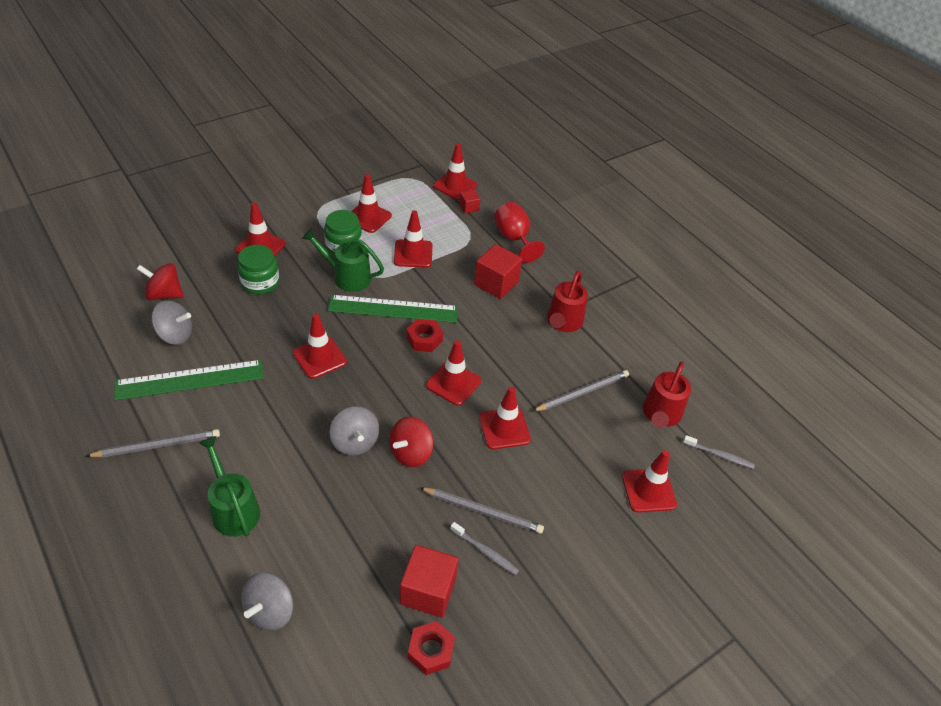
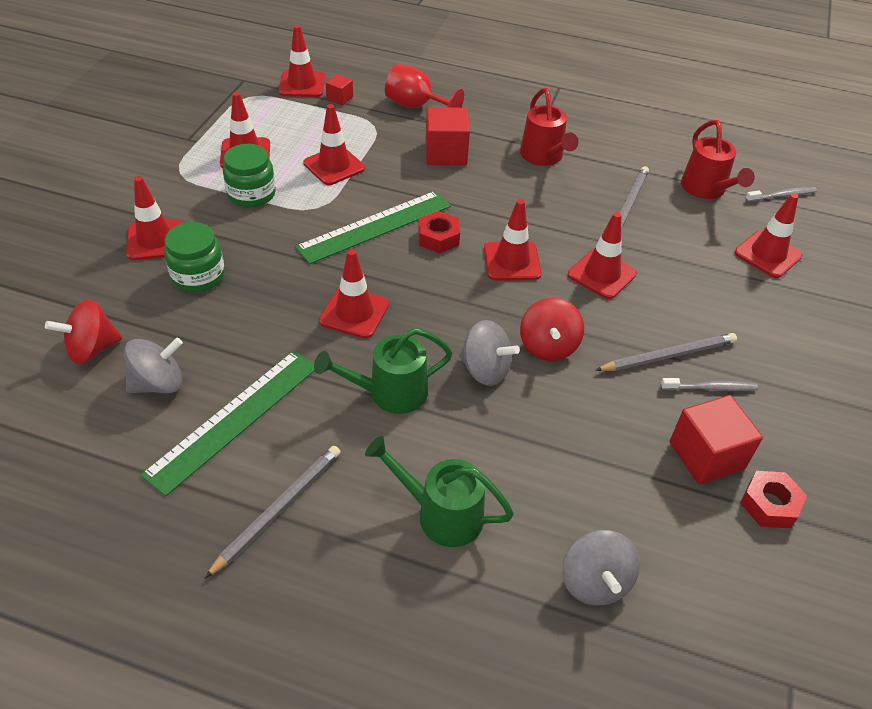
camera: 35 degrees left, 0 degrees up
(346, 277) = (290, 221): green watering can -> green watering can (389, 393)

